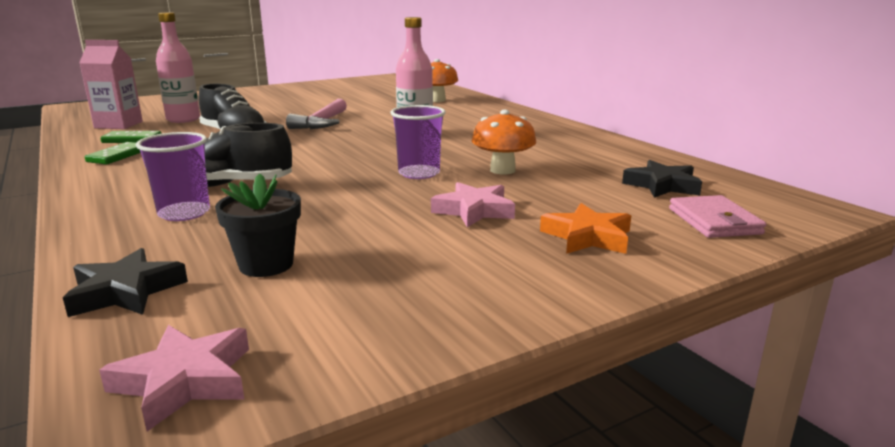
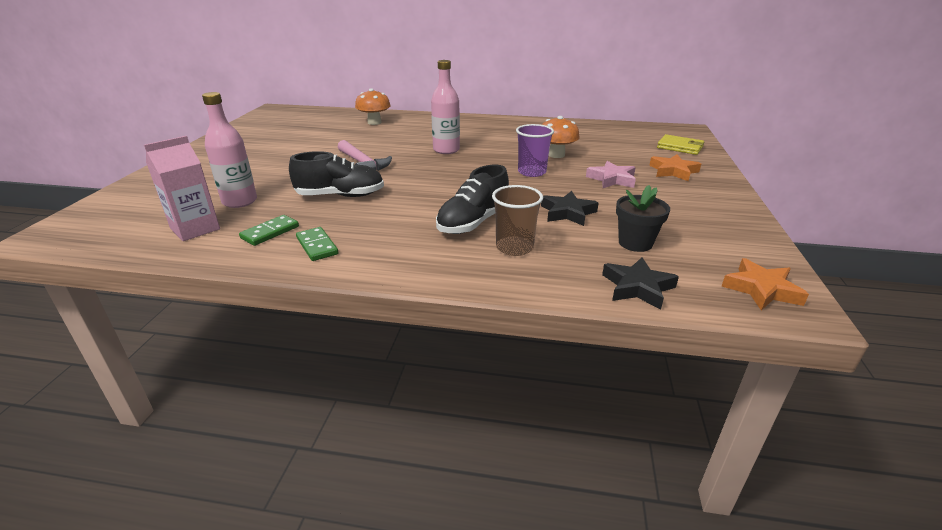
camera: 50 degrees left, 10 degrees up
(184, 213) = (514, 247): purple cup -> brown cup
(184, 381) = (761, 289): pink star -> orange star
(662, 185) = (625, 138): black star -> black star (567, 212)
(714, 221) = (680, 147): pink wallet -> yellow wallet

